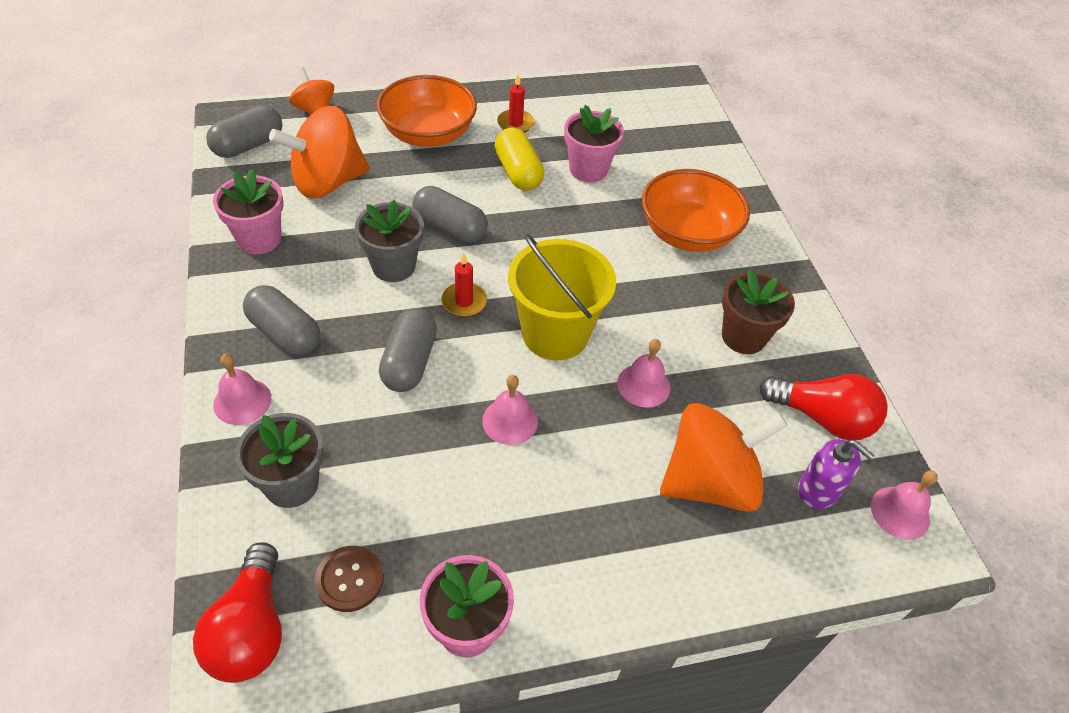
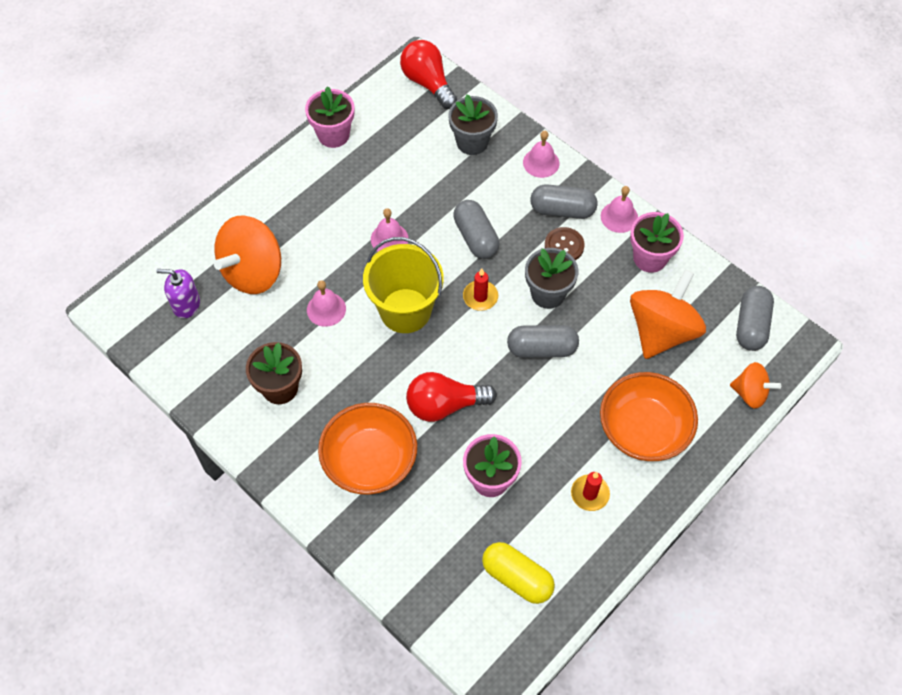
camera: 150 degrees right, 10 degrees up
(350, 579) = (404, 122): brown button -> brown button (564, 246)
(518, 172) = (541, 437): yellow capsule -> yellow capsule (517, 577)
(822, 418) = (200, 355): red light bulb -> red light bulb (444, 405)
(900, 512) = (132, 319): pink bell -> pink bell (619, 217)

